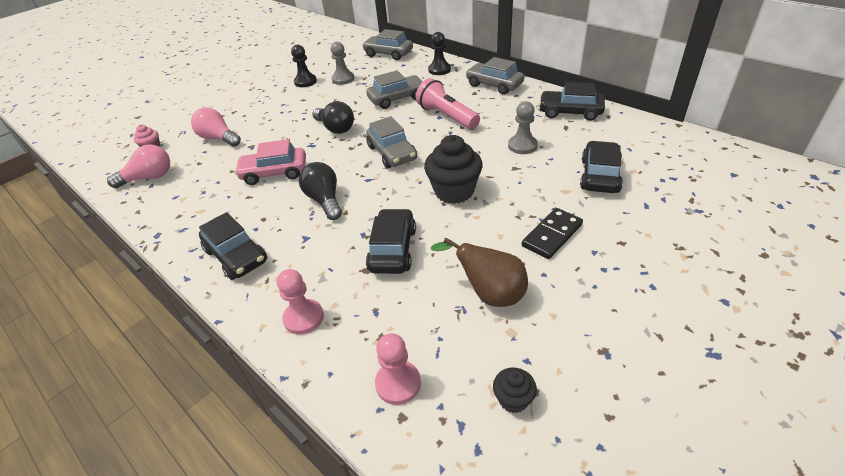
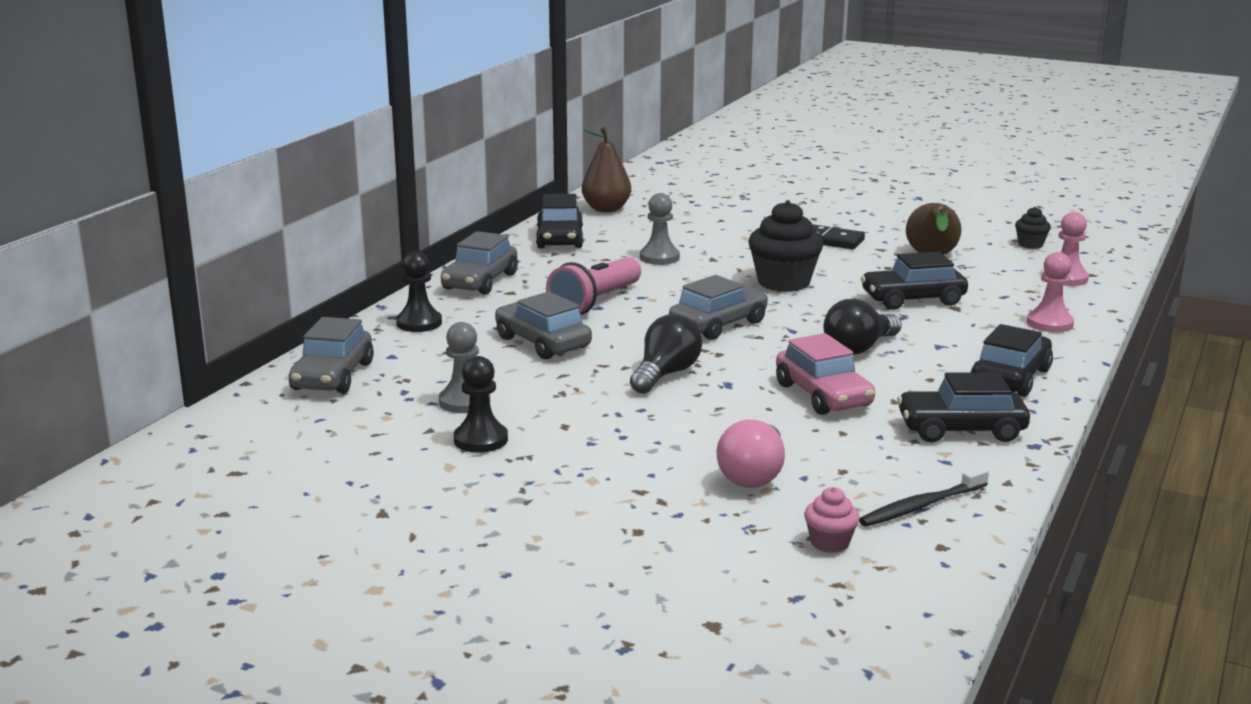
camera: 110 degrees left, 20 degrees down
(149, 178) = (921, 506): pink light bulb -> black toothbrush
(599, 176) = (705, 225): black car -> black car (961, 429)
(643, 134) = (606, 209): none -> brown pear

